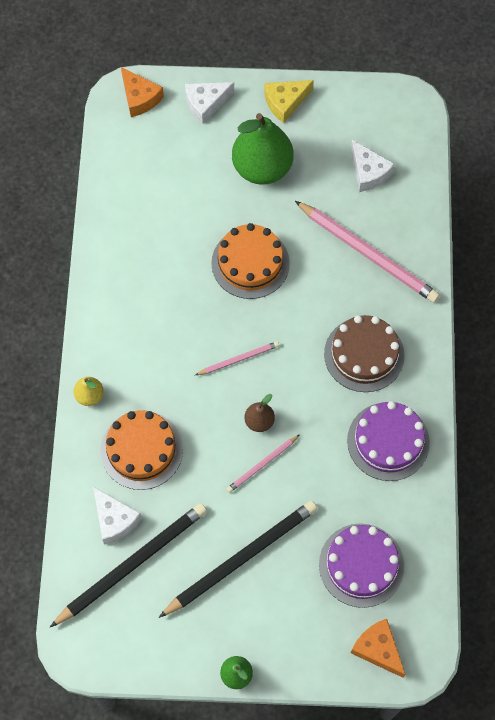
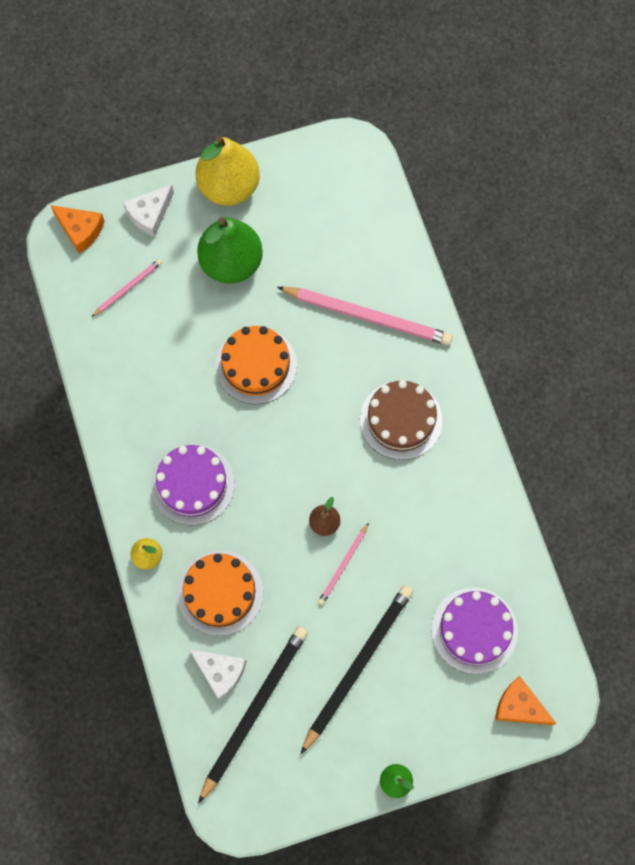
camera: 20 degrees left, 5 degrees up
(238, 359) = (281, 467): pink pencil -> pink pencil (128, 288)
(285, 102) = (229, 187): yellow cheese -> yellow pear
(368, 172) = (337, 232): white cheese -> none
(388, 441) = (455, 499): purple cake -> purple cake (192, 484)

